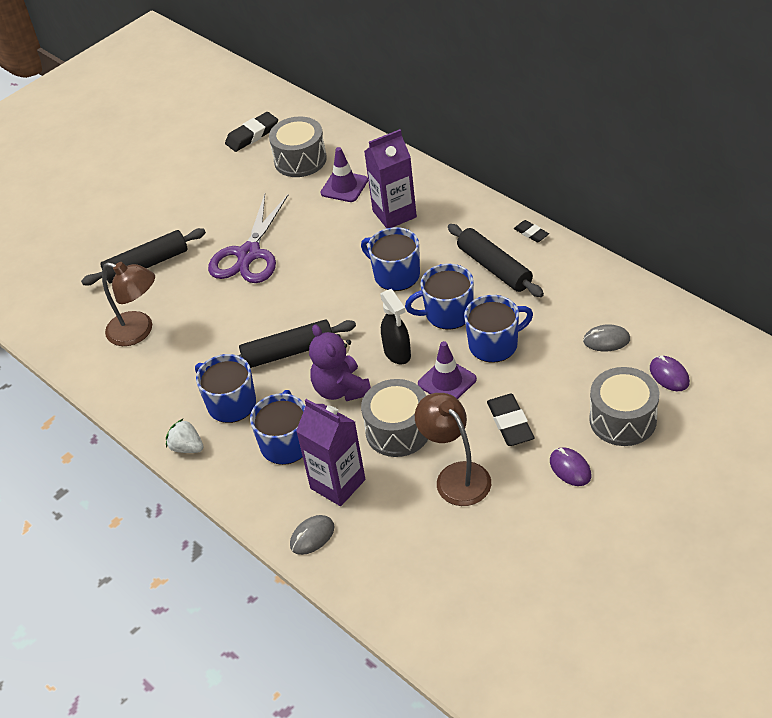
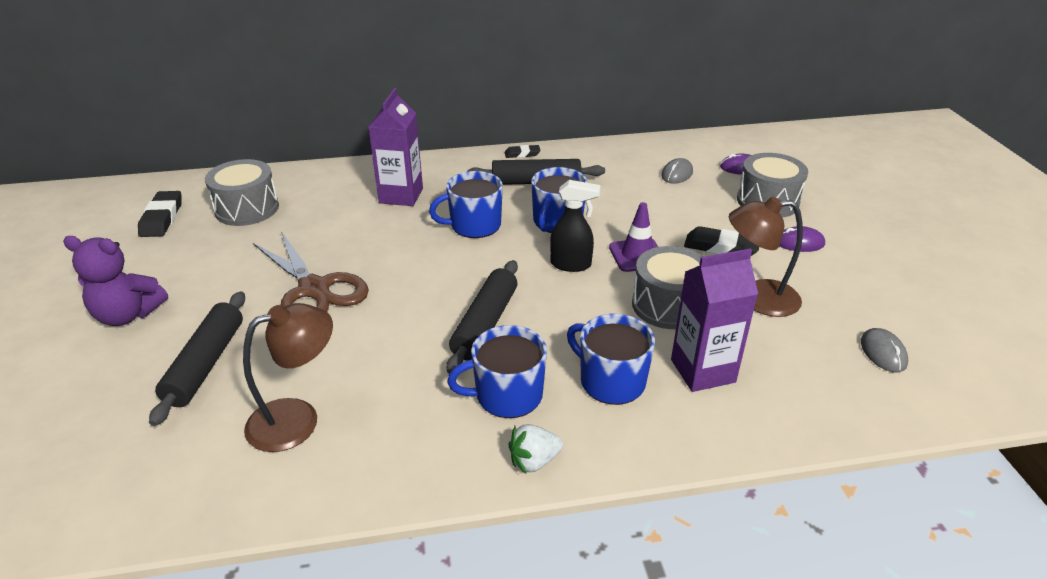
camera: 60 degrees left, 10 degrees down
(249, 254) = (314, 289): purple scissors -> brown scissors
(312, 536) = (762, 420): grey mouse -> grey mouse (883, 353)
(341, 389) = (577, 314): purple teddy bear -> purple teddy bear (128, 315)
(344, 187) = (324, 203): purple traffic cone -> none
(494, 344) = (622, 217): blue mug -> none

